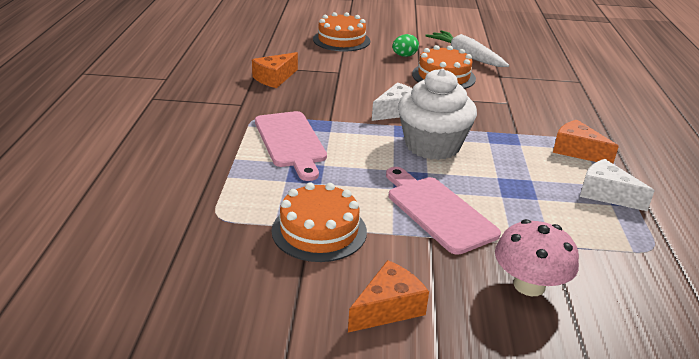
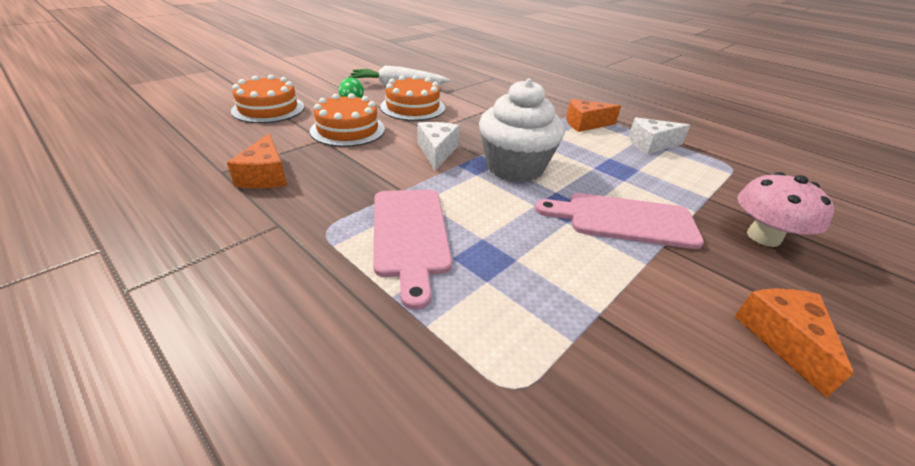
camera: 50 degrees left, 5 degrees up
(291, 142) = (410, 235): pink cutting board -> pink cutting board turned 60 degrees clockwise
(319, 231) = (610, 311): orange cake -> orange cake (348, 130)

